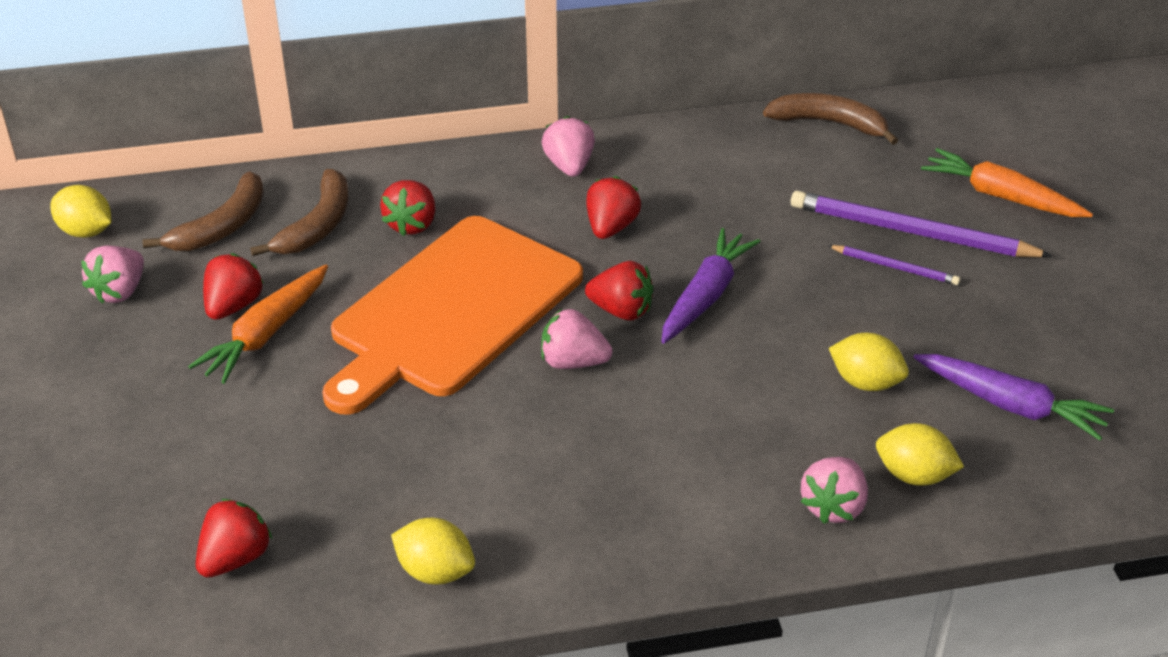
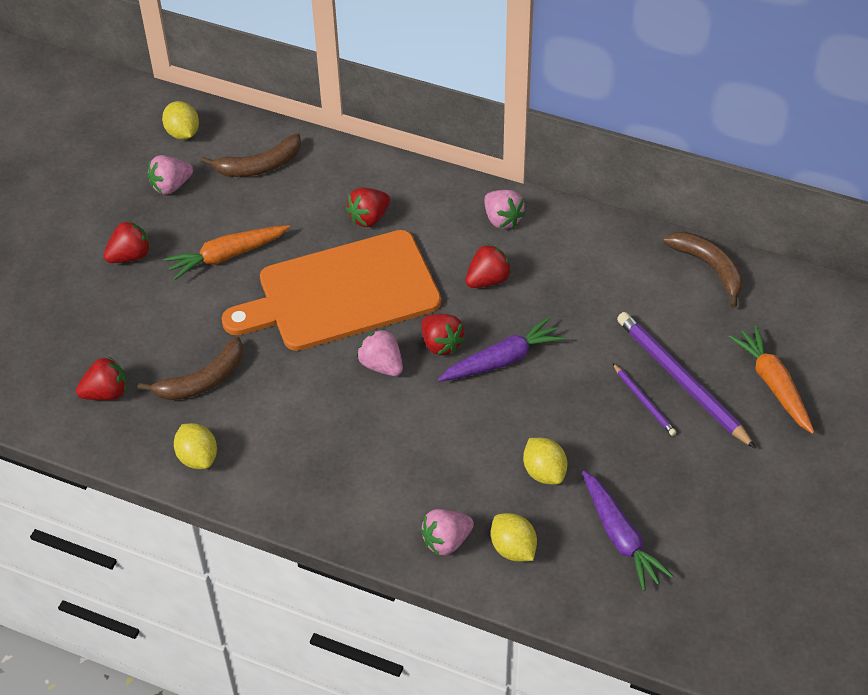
camera: 35 degrees right, 10 degrees up
(233, 306) = (224, 227): red strawberry -> red strawberry (130, 256)
(317, 225) = (313, 191): brown banana -> brown banana (202, 380)
(569, 166) = (502, 219): pink strawberry -> pink strawberry turned 120 degrees clockwise

